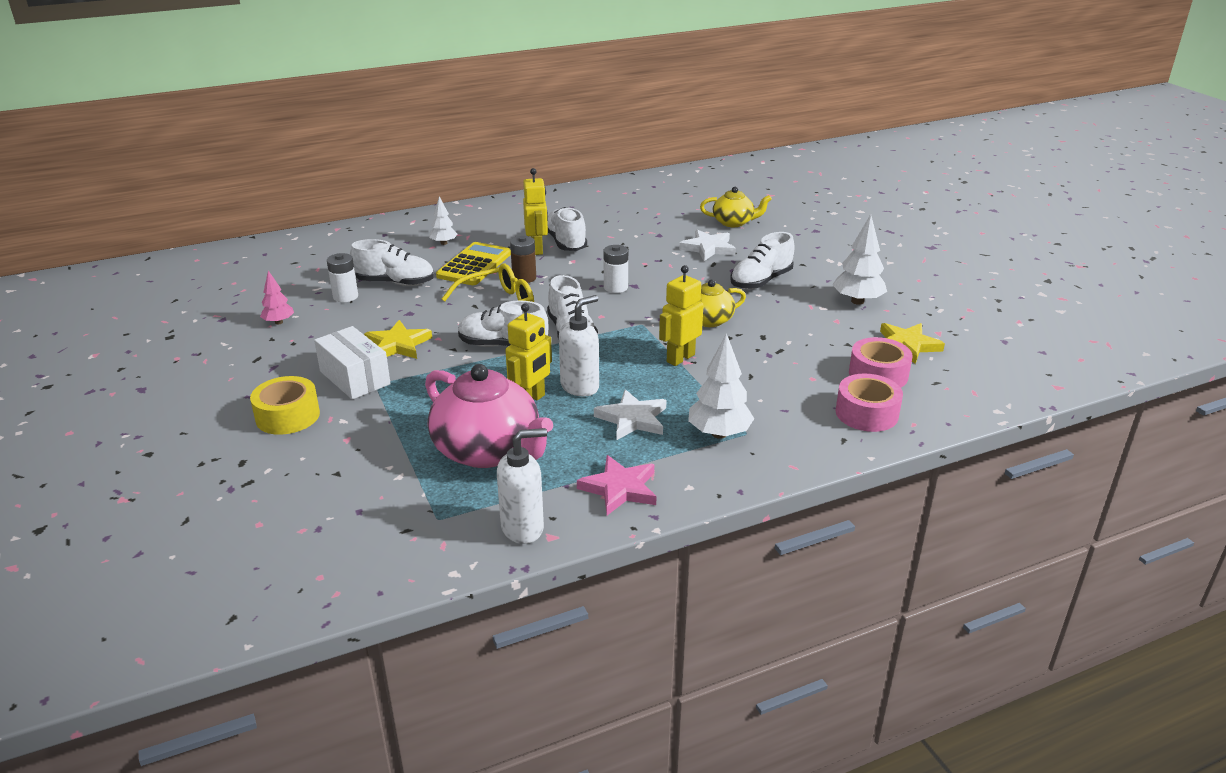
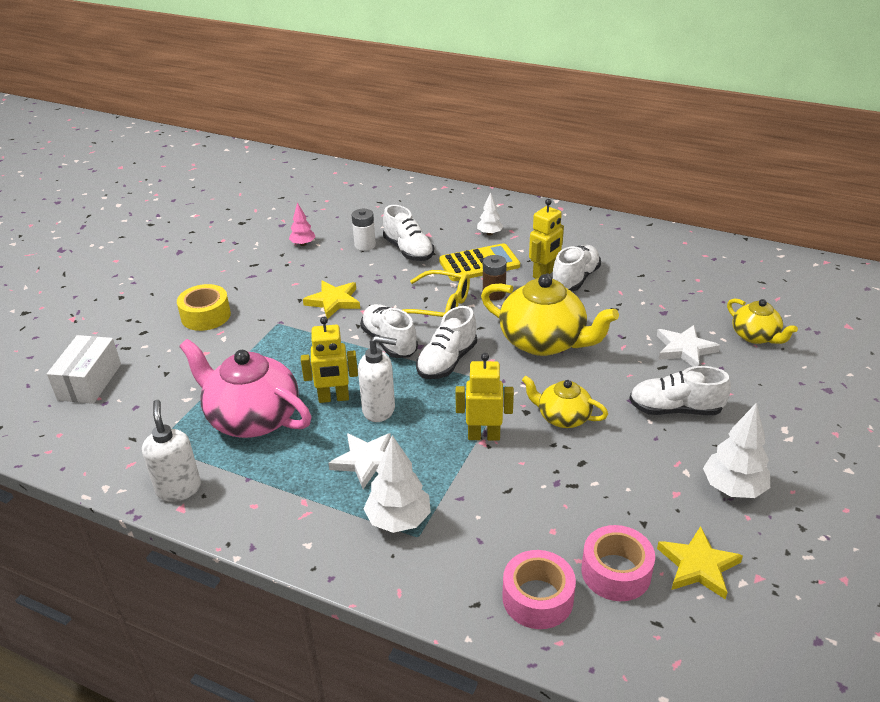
camera: 50 degrees right, 5 degrees up
(355, 378) = (275, 311): white box -> white box (90, 382)
(488, 451) = (252, 418): pink teapot -> pink teapot turned 120 degrees clockwise
(523, 528) = (178, 489): white soap dispenser -> white soap dispenser turned 135 degrees counterclockwise
(615, 287) = (544, 342): white battery -> yellow teapot
(620, 488) = (269, 508): pink star -> none

